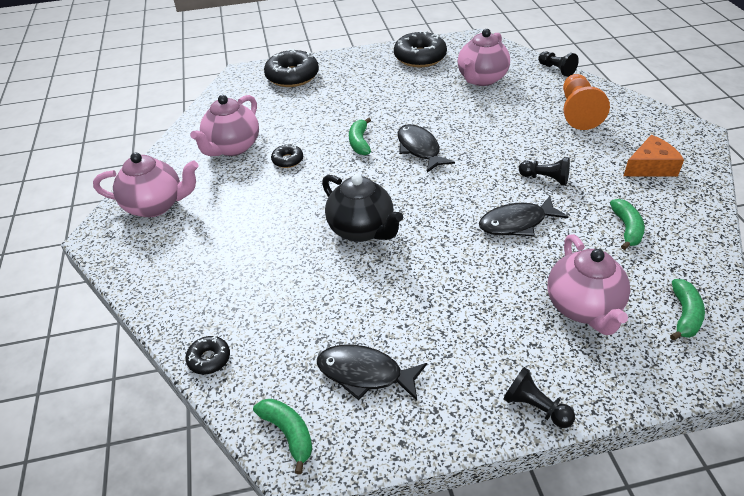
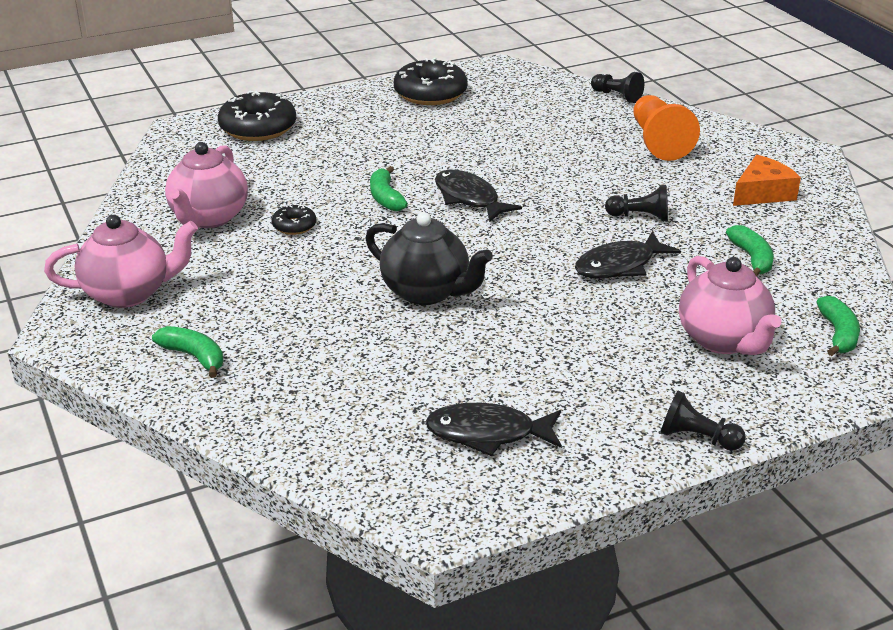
camera: 15 degrees left, 10 degrees down
(209, 359) = (283, 444): black donut -> none
(288, 433) = (417, 501): green banana -> green banana (194, 357)
(481, 79) = (523, 113): pink teapot -> none

